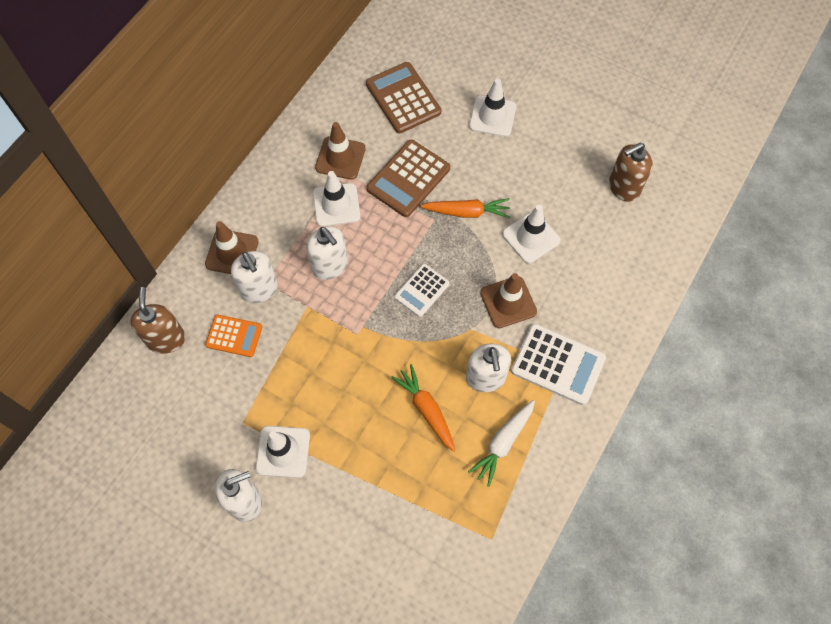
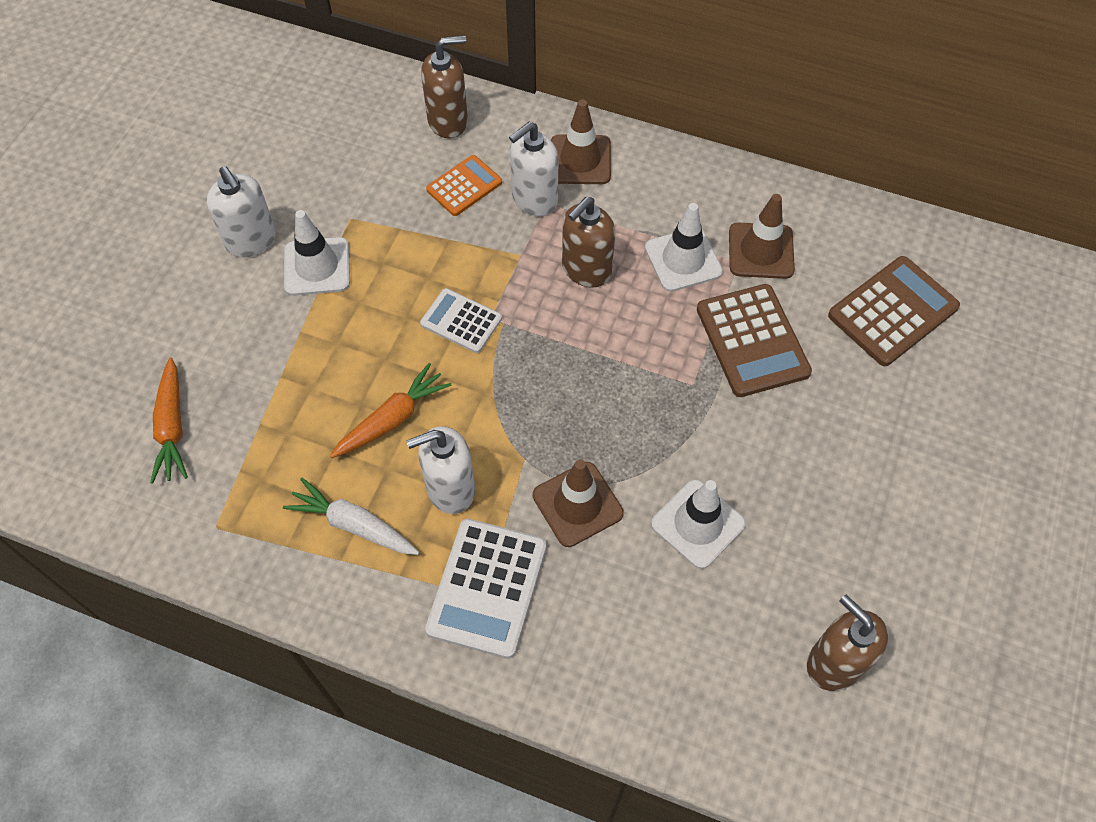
camera: 80 degrees right, 5 degrees down
(234, 336) = (464, 186): orange calculator -> orange calculator turned 135 degrees counterclockwise
(330, 266) = (586, 269): white soap dispenser -> brown soap dispenser
(408, 179) = (752, 341): brown calculator -> brown calculator turned 135 degrees counterclockwise
(422, 290) = (572, 386): white calculator -> white calculator (461, 321)
(467, 212) = (718, 427): orange carrot -> orange carrot (172, 427)
(492, 116) = (905, 439): white traffic cone -> none

